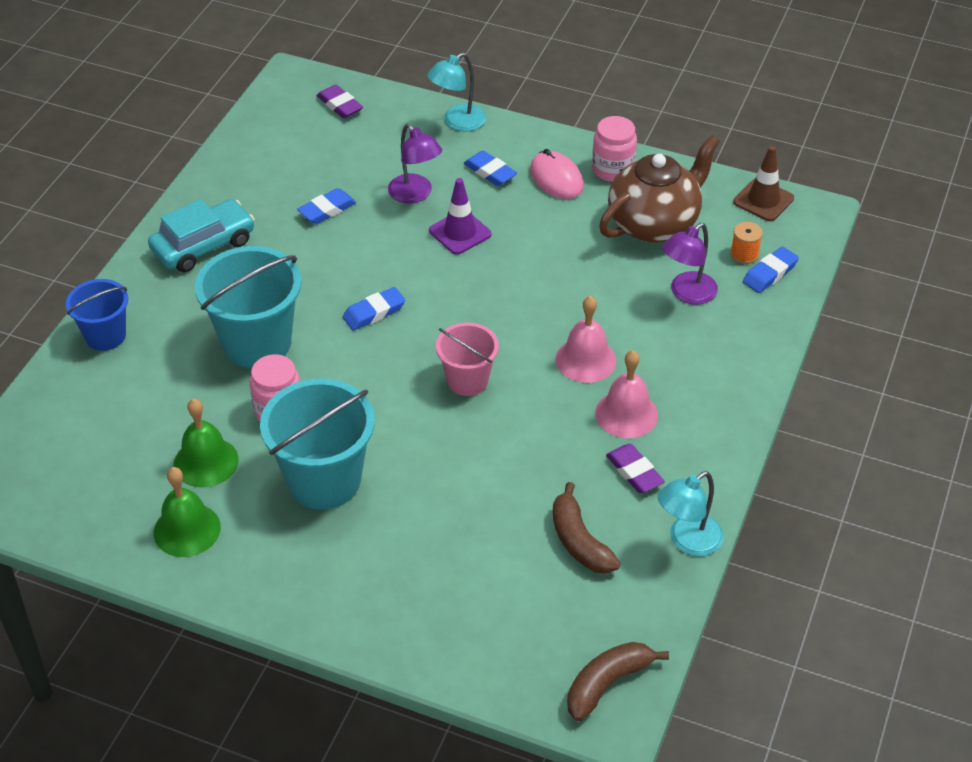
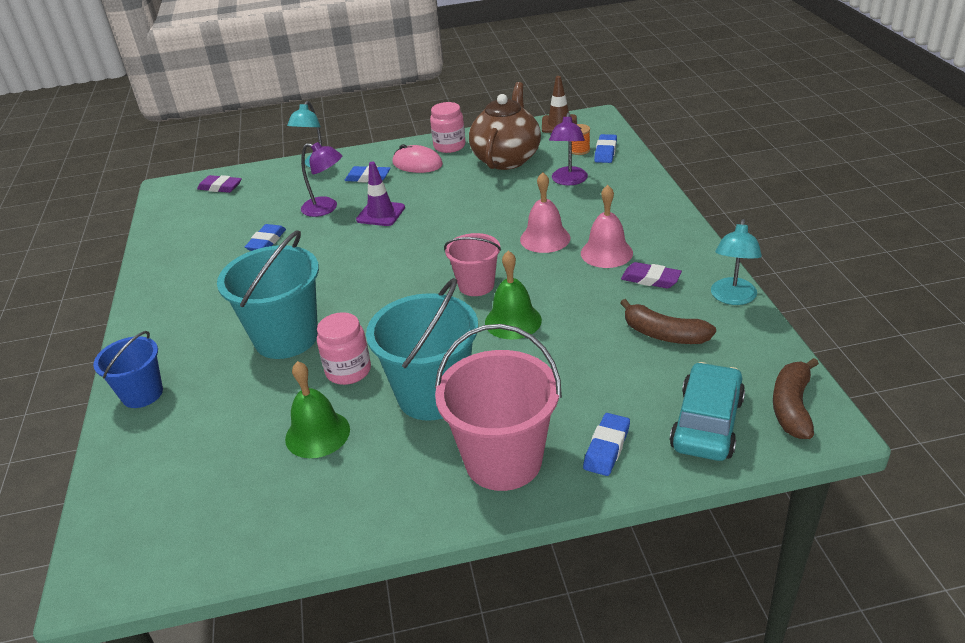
camera: 30 degrees left, 10 degrees down
(187, 529) = (347, 490): green bell -> green bell (513, 321)
(203, 245) = (182, 301): turquoise car -> turquoise car (707, 423)
(323, 579) = (503, 461): none -> pink bucket
(374, 312) = (363, 280): blue eraser -> blue eraser (606, 448)

